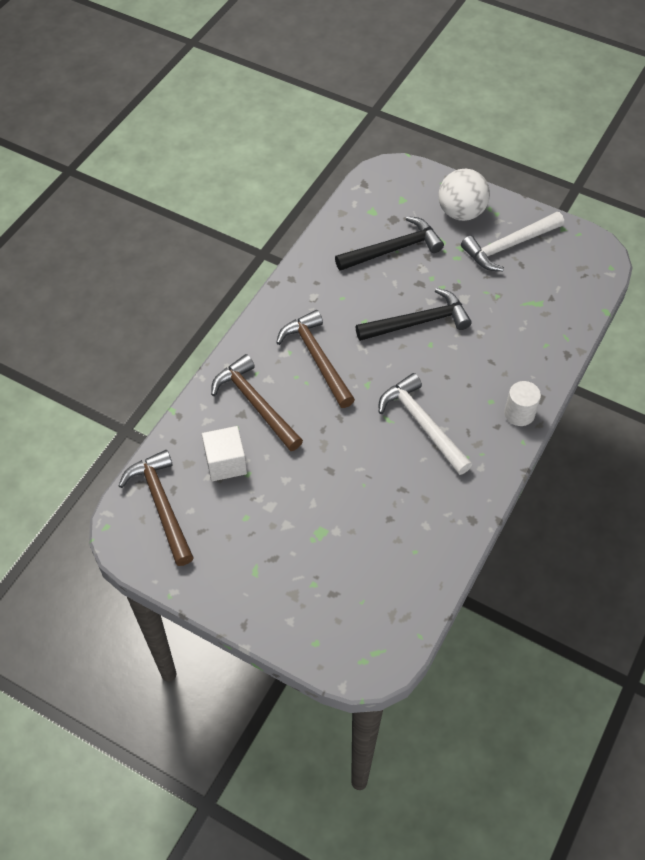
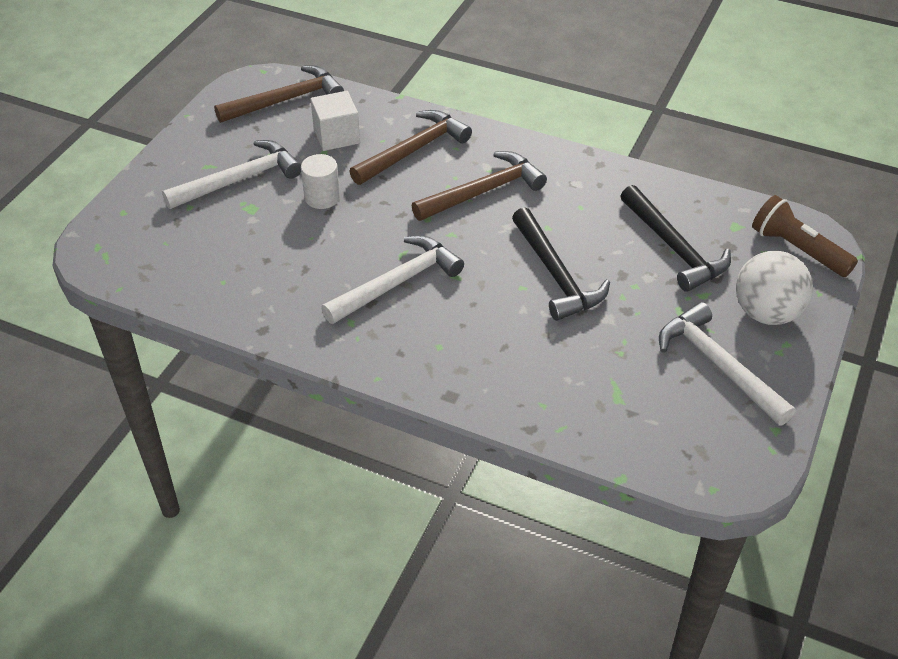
camera: 85 degrees right, 10 degrees down
(279, 542) = (239, 180): none -> white hammer
(399, 183) = (797, 249): none -> brown flashlight
(519, 413) = (422, 374): white cylinder -> white cylinder (322, 197)

